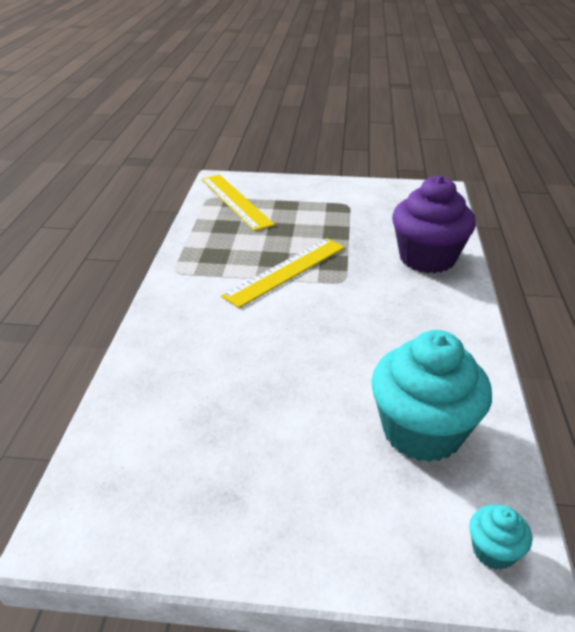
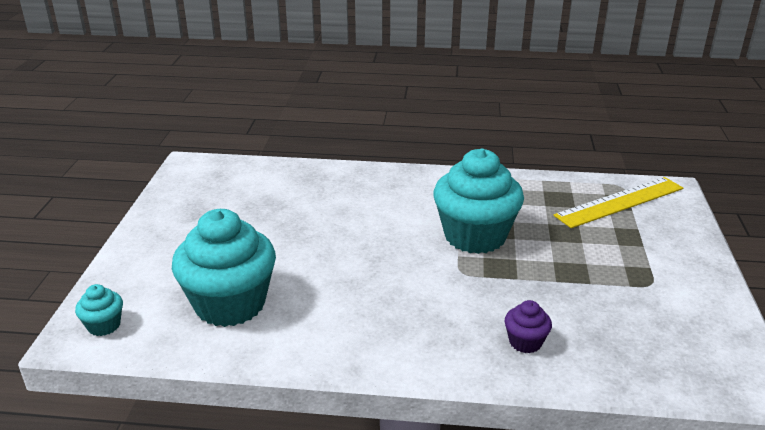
camera: 90 degrees right, 5 degrees down
(286, 271) = (475, 236): yellow ruler -> turquoise cupcake
(427, 258) = (525, 342): purple cupcake -> purple cupcake, size x0.44

